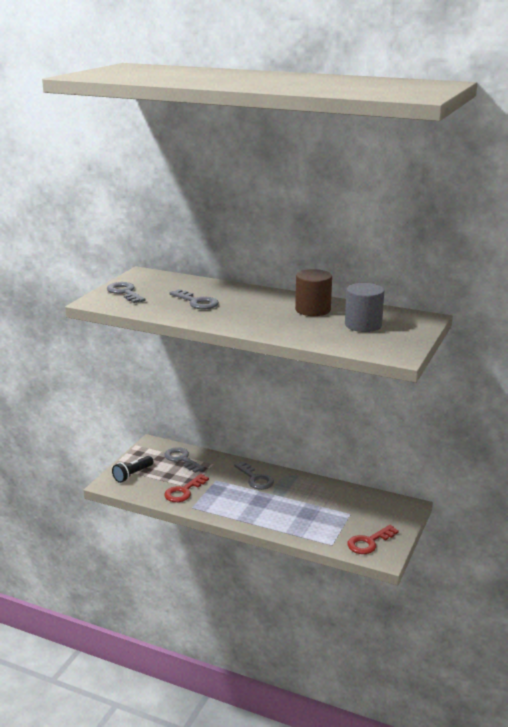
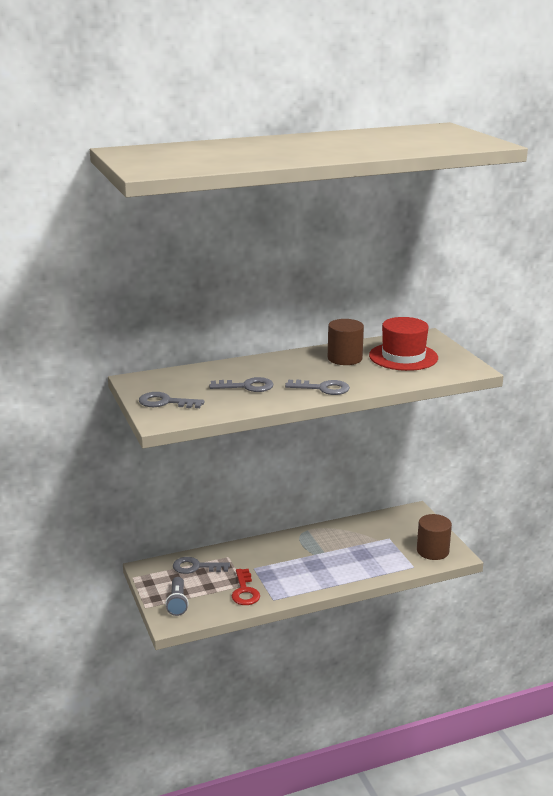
camera: 45 degrees left, 0 degrees up
(133, 475) = (177, 603): black flashlight -> grey flashlight
(256, 479) = (282, 550): grey key -> grey key (323, 388)
(363, 325) = (403, 357): grey cylinder -> red hat
(369, 542) = (432, 551): red key -> brown cylinder

